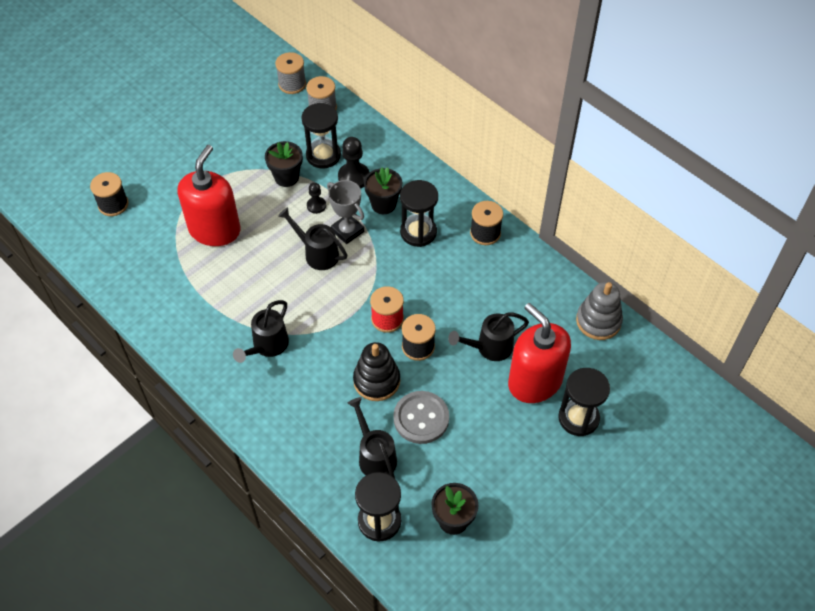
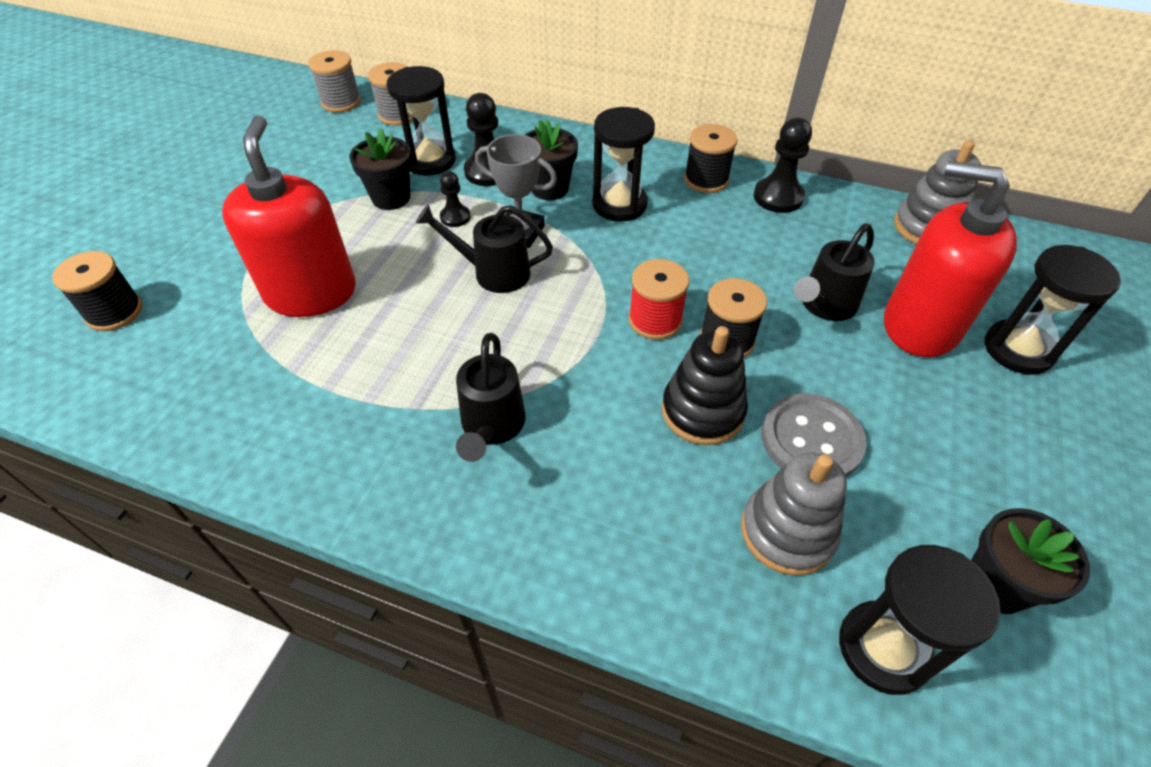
camera: 25 degrees left, 5 degrees down
(375, 456) = (787, 532): black watering can -> grey stacking toy
(521, 263) = (778, 197): none -> black pawn

